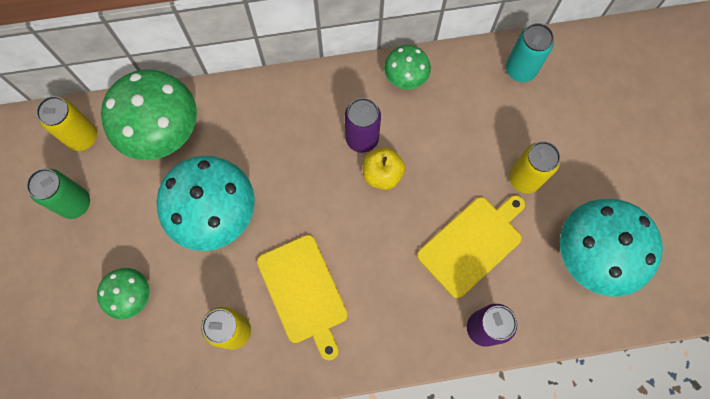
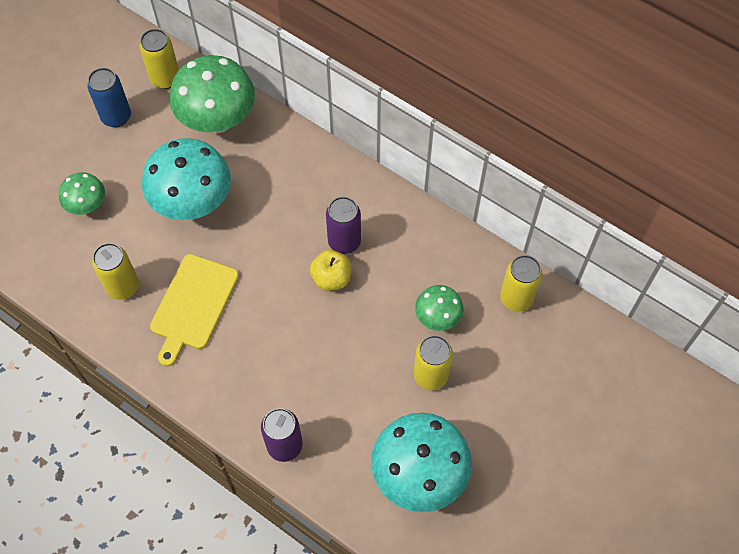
camera: 45 degrees right, 10 degrees down
(75, 203) = (116, 117): green can -> blue can
(405, 78) = (422, 228): green mushroom -> green mushroom (437, 318)
(472, 244) = (341, 383): yellow cutting board -> none
(520, 70) = (516, 298): turquoise can -> yellow can

